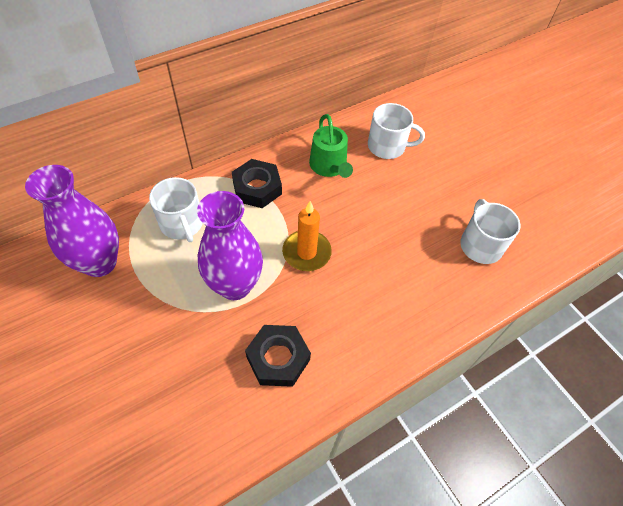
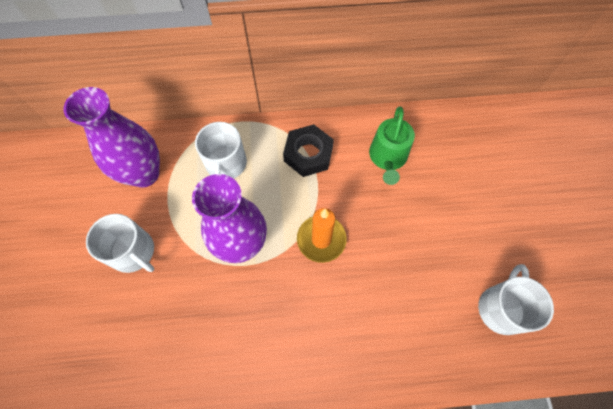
camera: 30 degrees right, 10 degrees up
(278, 358) = (245, 333): black nut -> none
(387, 146) = (458, 158): white mug -> white mug (133, 252)

